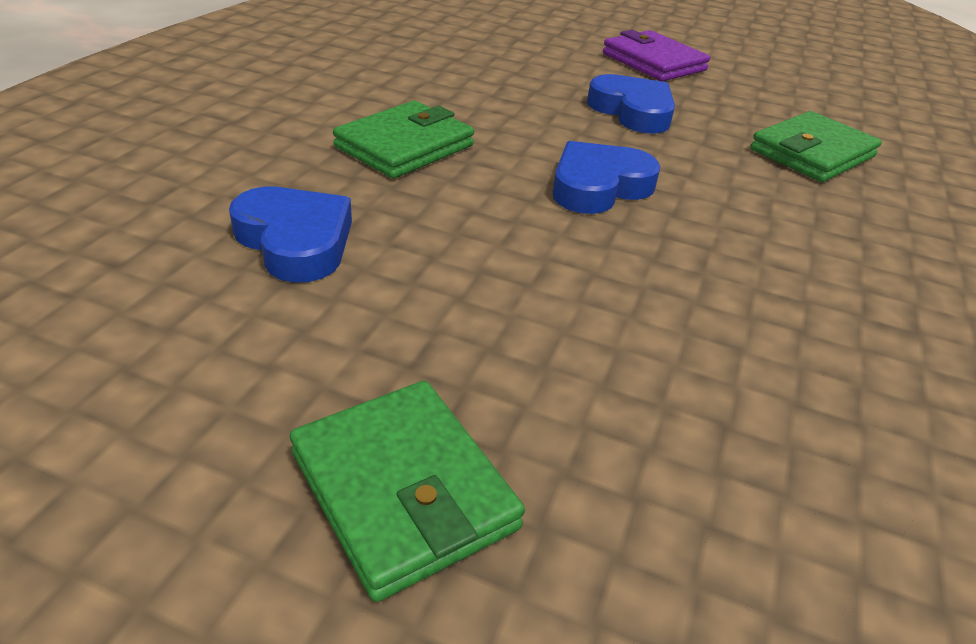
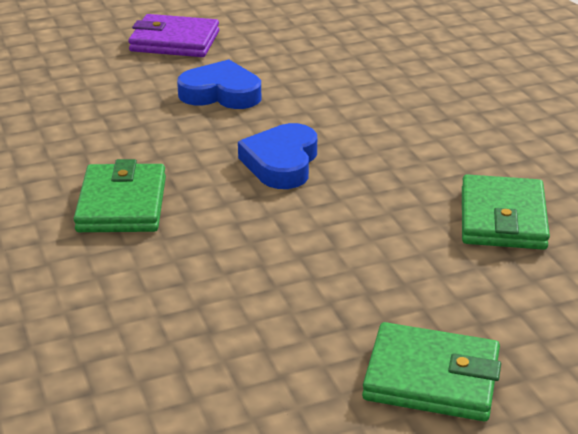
camera: 40 degrees left, 5 degrees down
(295, 241) = (171, 307): blue heart -> none
(812, 153) = (360, 70): green wallet -> green wallet (502, 218)

